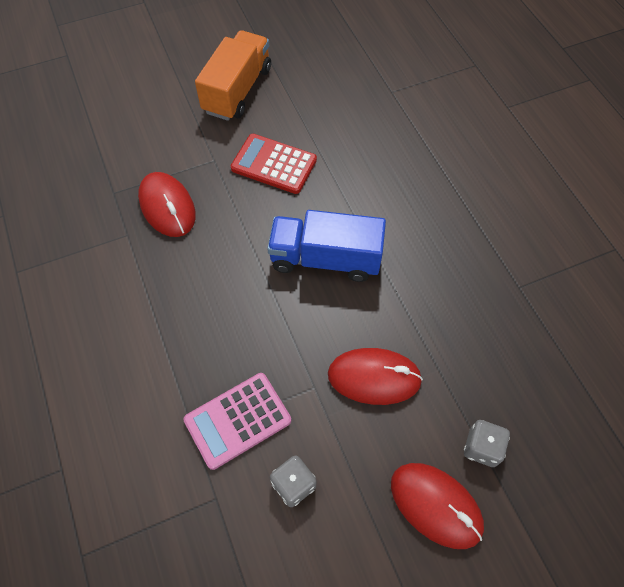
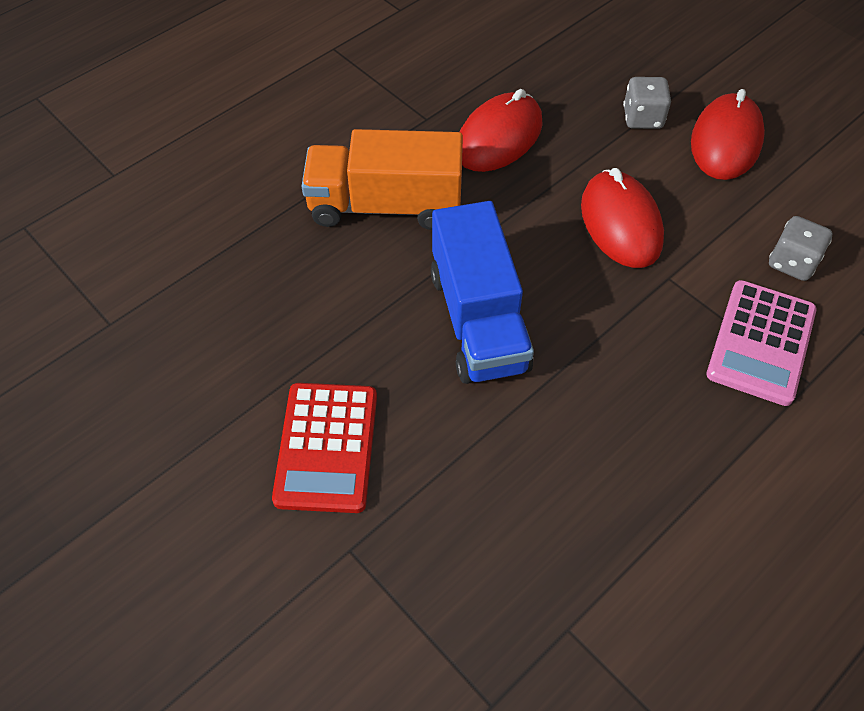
camera: 110 degrees left, 5 degrees down
(167, 207) = (482, 585): red mouse -> red mouse (499, 137)
(237, 90) = (158, 579): orange truck -> orange truck (385, 206)
(237, 420) = (760, 342): pink calculator -> pink calculator turned 75 degrees clockwise

